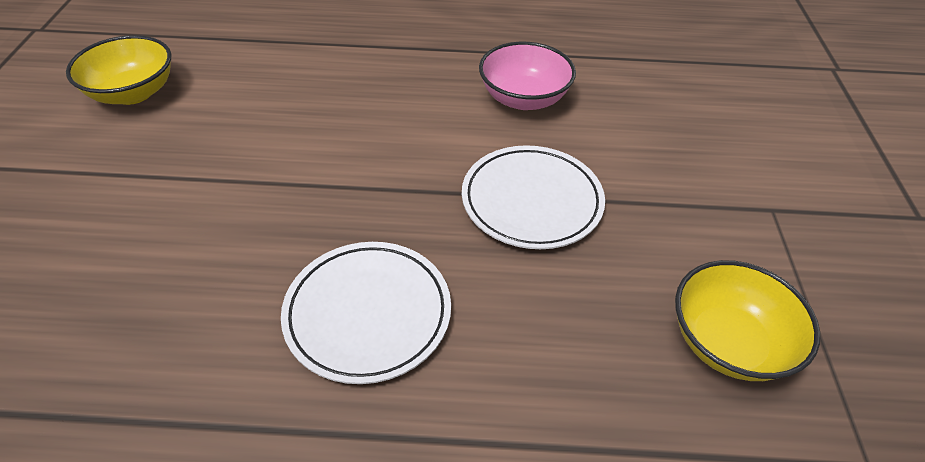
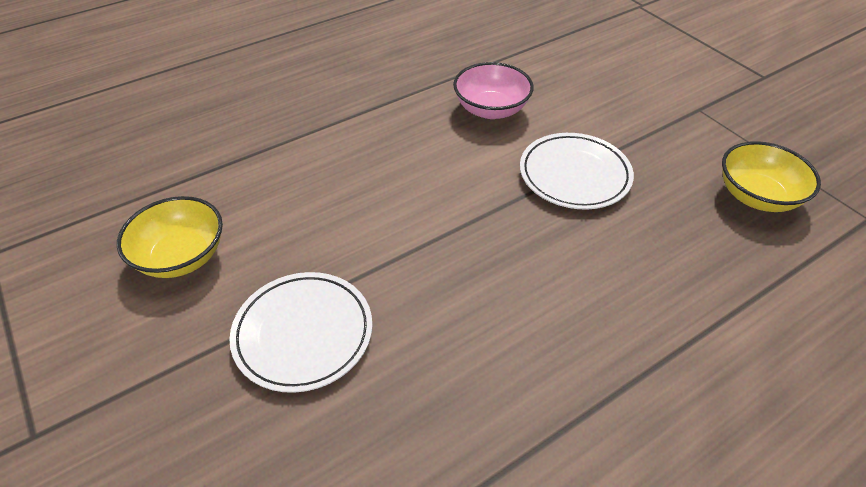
camera: 35 degrees left, 0 degrees up
(368, 314) = (565, 302): white plate -> white plate (303, 333)

